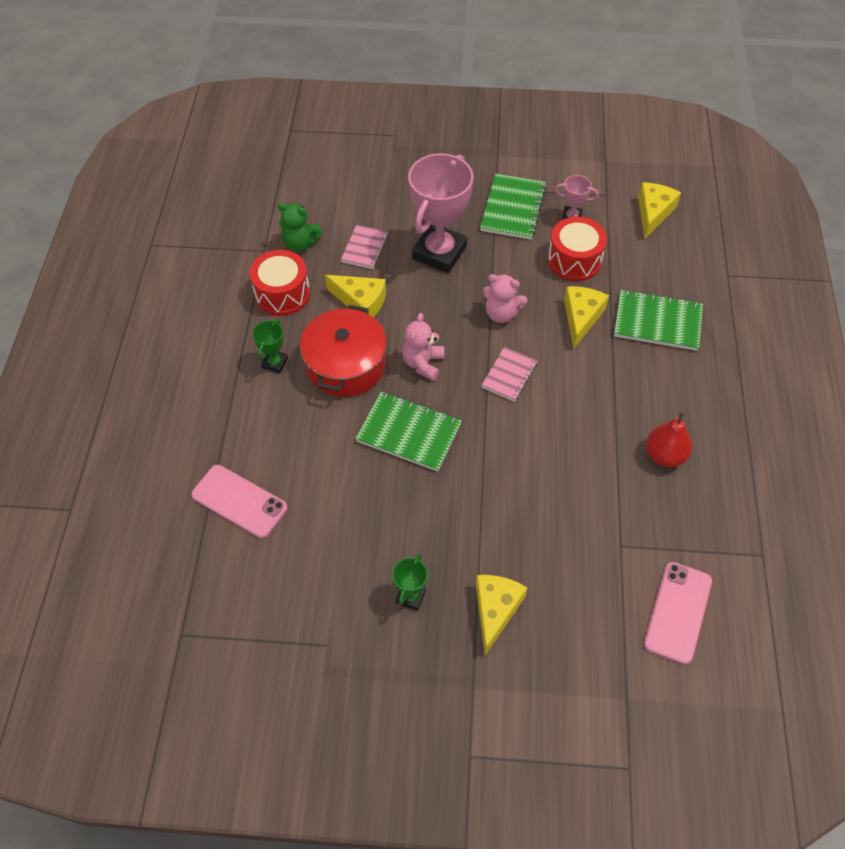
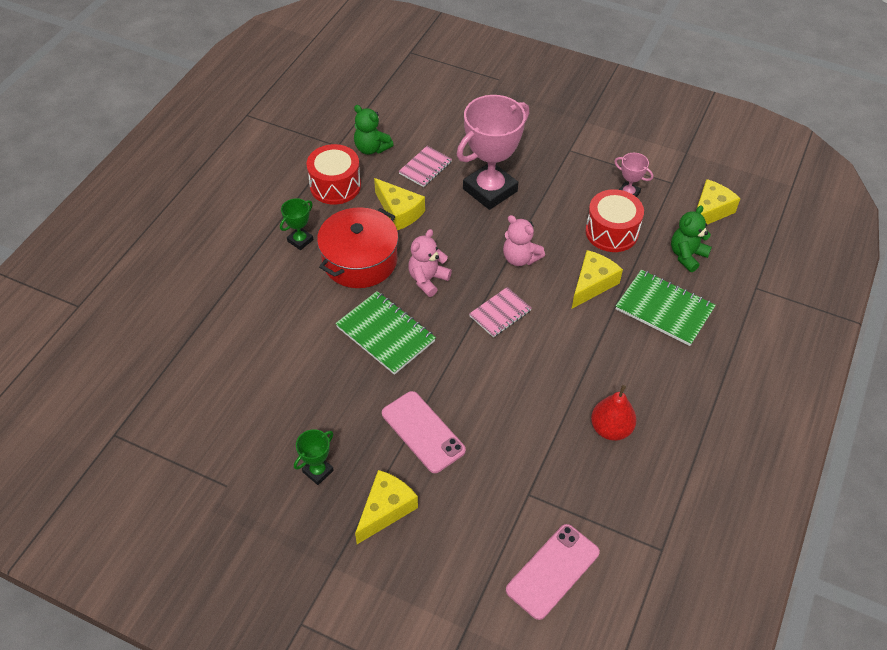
camera: 20 degrees right, 5 degrees down
(239, 501) = (214, 344): pink phone -> pink phone (423, 432)
(513, 208) = (576, 171): green notebook -> none
(653, 263) = (687, 255): none -> green teddy bear

